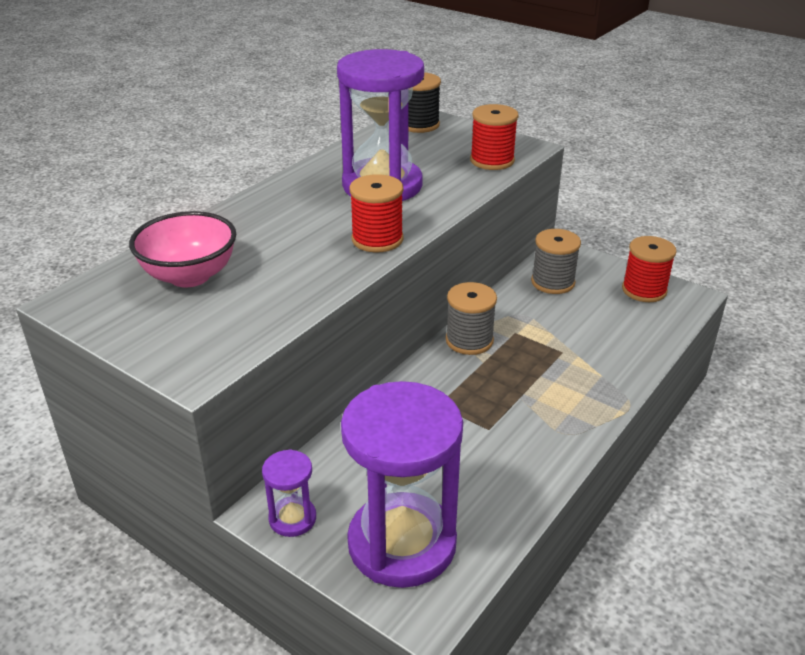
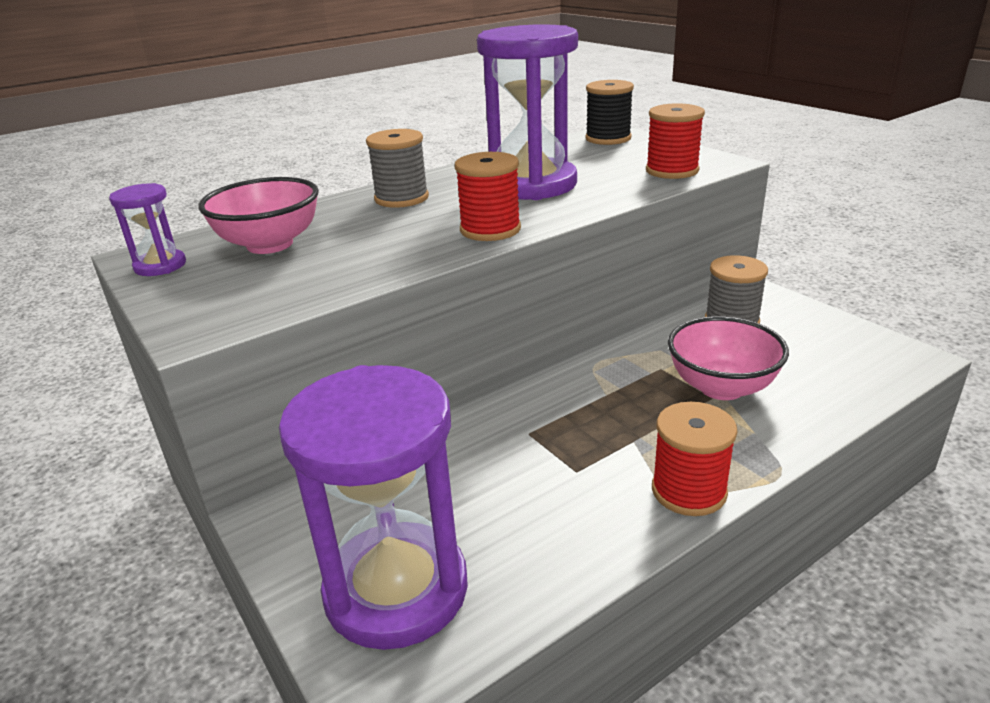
camera: 20 degrees right, 5 degrees down
(292, 518) = (290, 530): purple hourglass -> purple hourglass (160, 266)
(469, 340) = (600, 369): grey spool -> grey spool (401, 198)
(566, 342) = (721, 387): none -> pink bowl
(644, 290) = (850, 343): red spool -> red spool (688, 491)

